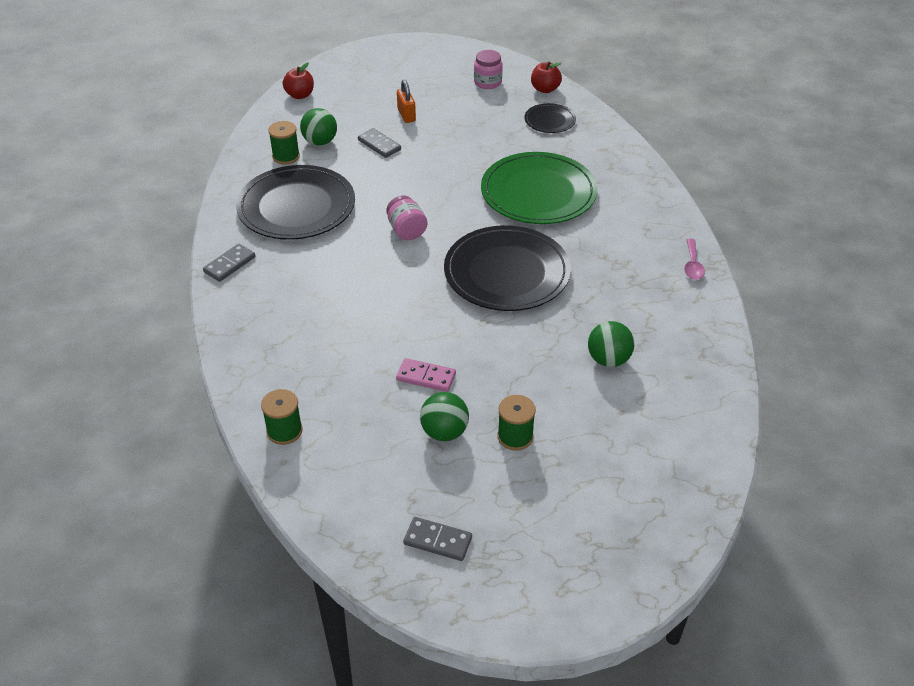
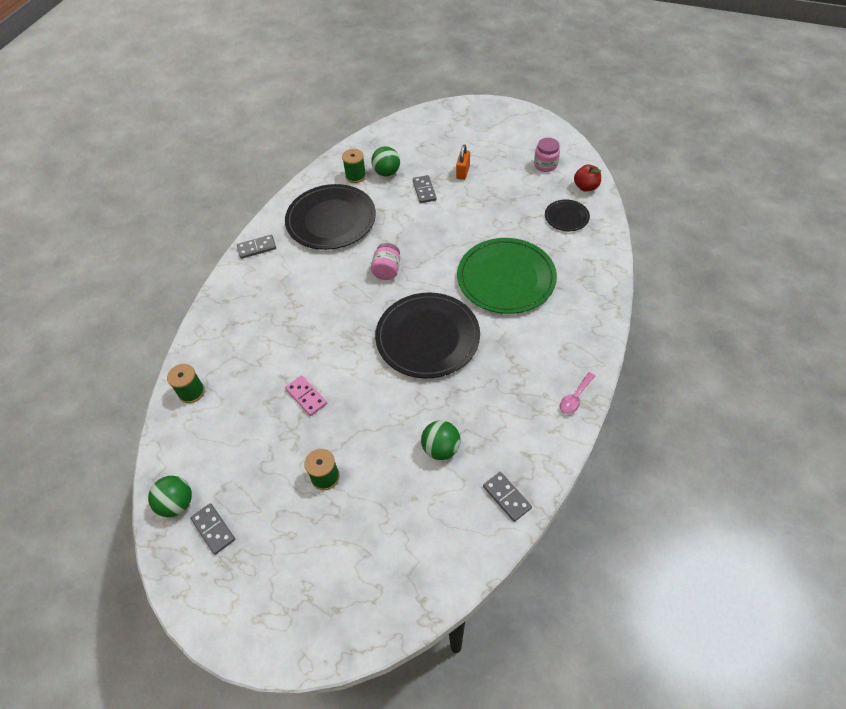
camera: 35 degrees right, 10 degrees up
(300, 95) = (403, 128): red apple -> none
(444, 432) = (283, 447): green ball -> green ball (177, 503)
(705, 370) = (507, 497): none -> grey domino

